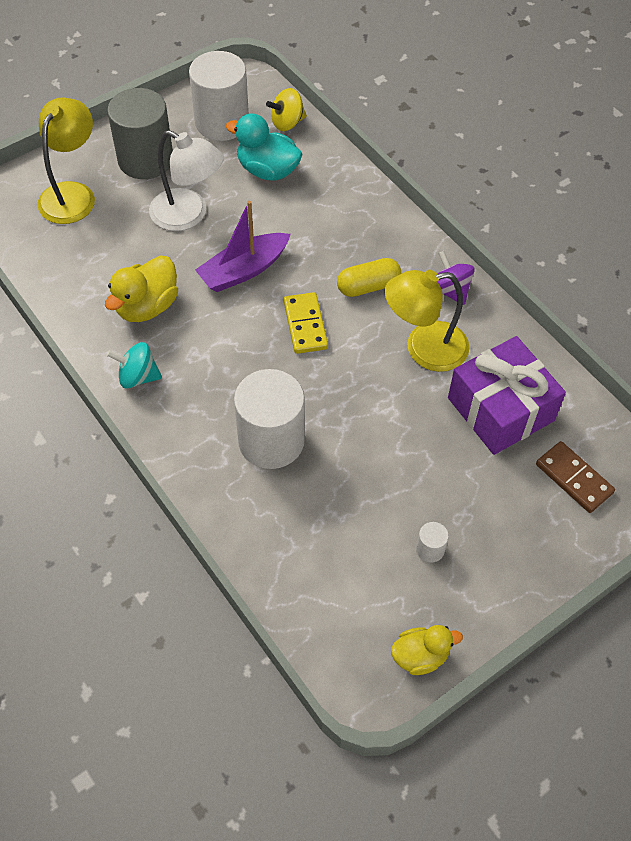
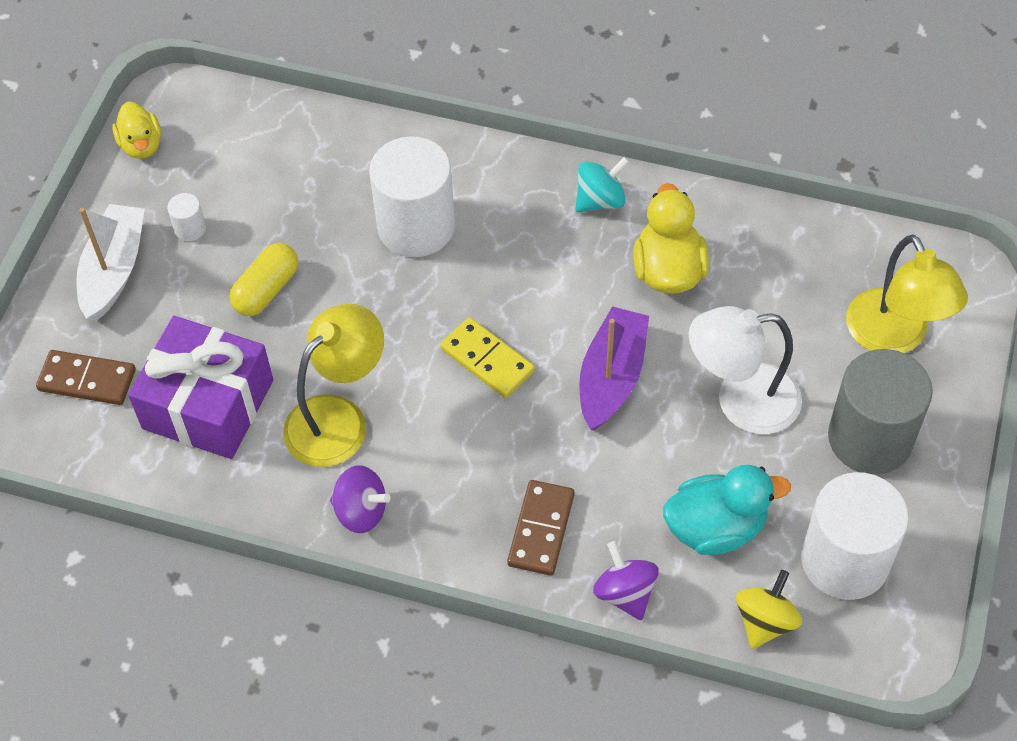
camera: 145 degrees right, 0 degrees up
(342, 172) = (625, 593): none -> purple spinning top
(358, 222) = (541, 529): none -> brown domino
(368, 286) = (458, 452): yellow capsule -> yellow capsule (266, 290)
(420, 656) = (141, 145): yellow duck -> yellow duck turned 60 degrees counterclockwise
(508, 553) = (114, 270): none -> white boat

